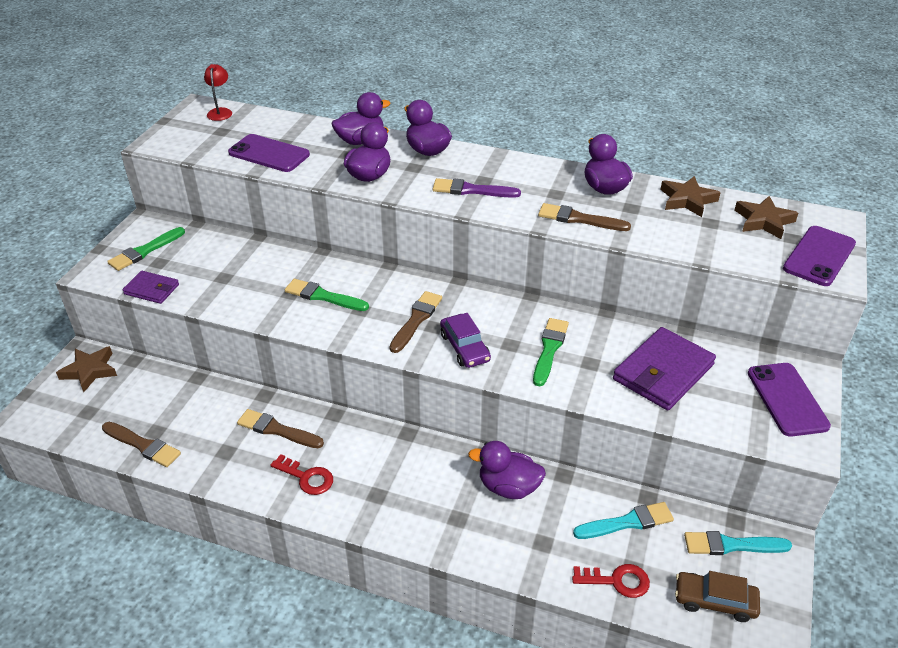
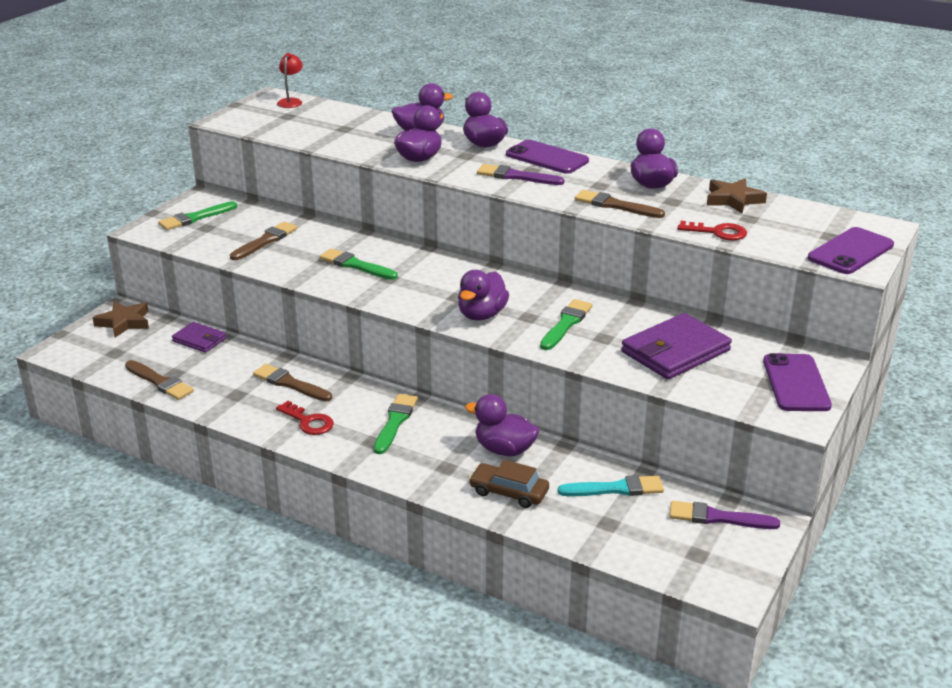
camera: 10 degrees right, 10 degrees down
(152, 289) = (194, 246): purple wallet -> purple wallet (199, 340)
(269, 154) = (328, 136): purple phone -> purple phone (547, 158)
(393, 466) = (395, 422): none -> green brush
(416, 320) = (441, 290): brown brush -> brown brush (265, 241)
(464, 347) = (481, 315): purple car -> purple duck
(617, 581) = (589, 530): red key -> red key (718, 232)
(715, 601) = (683, 557): brown car -> brown car (509, 492)
(731, 545) = (717, 518): turquoise brush -> purple brush
(763, 221) = (806, 221): brown star -> none

